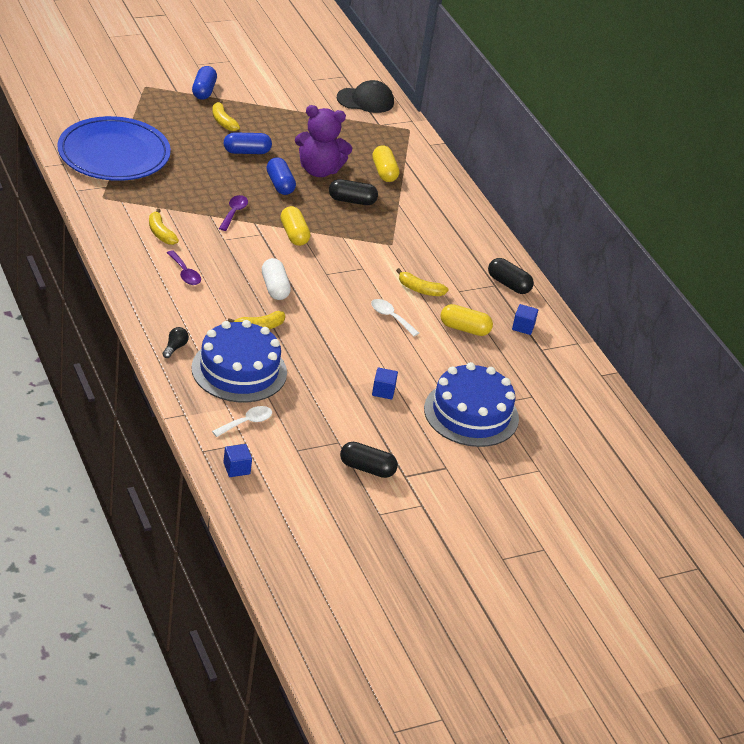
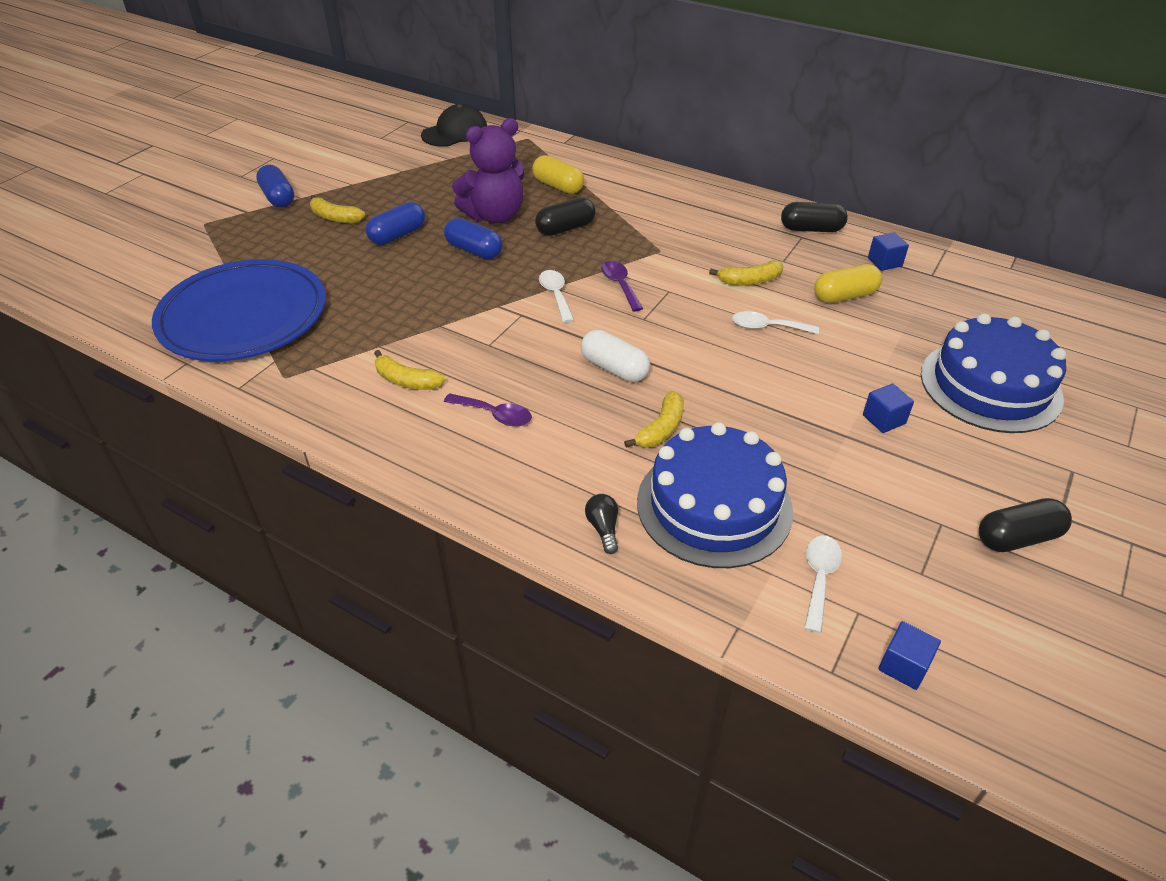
camera: 30 degrees left, 5 degrees up
(234, 212) = (462, 307): purple spoon -> purple spoon (620, 285)
(294, 234) = (556, 295): yellow capsule -> white spoon

